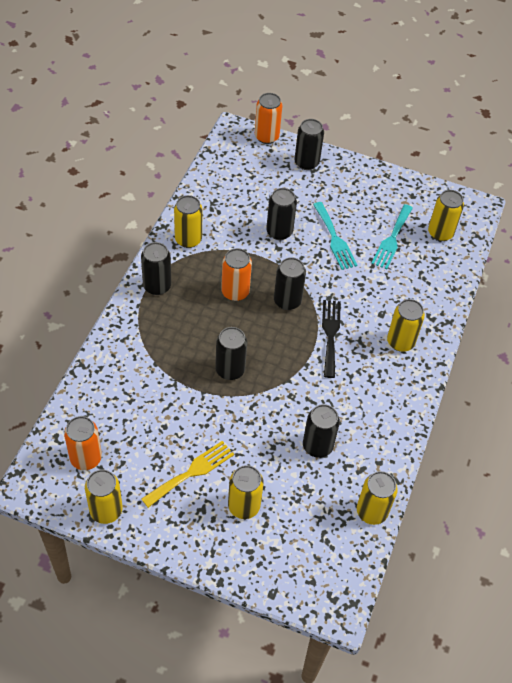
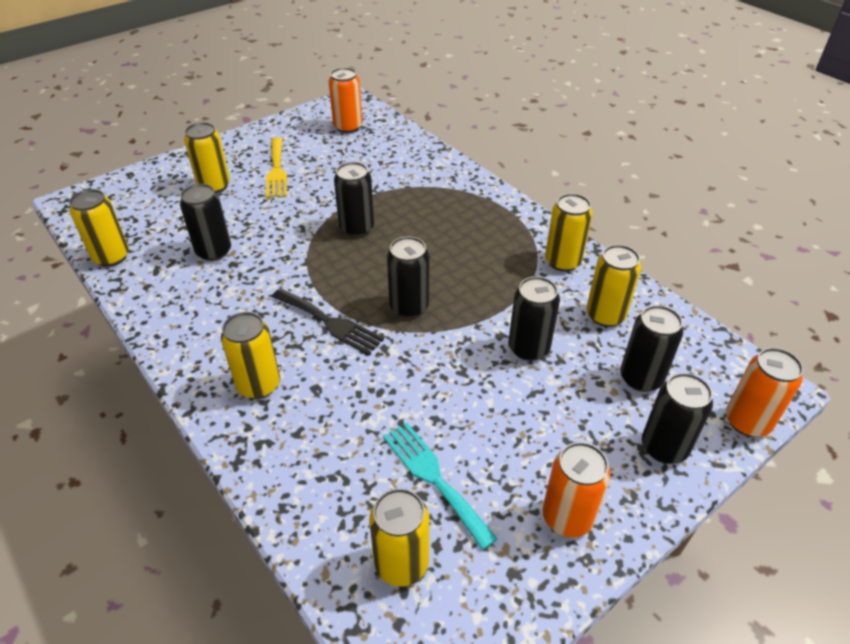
camera: 125 degrees right, 10 degrees down
(106, 510) = (293, 124): yellow can -> yellow can (605, 315)
(157, 286) = (505, 217): black can -> black can (641, 378)
(235, 292) = (455, 269): orange can -> orange can (567, 517)
(334, 239) = (479, 403): turquoise fork -> none

